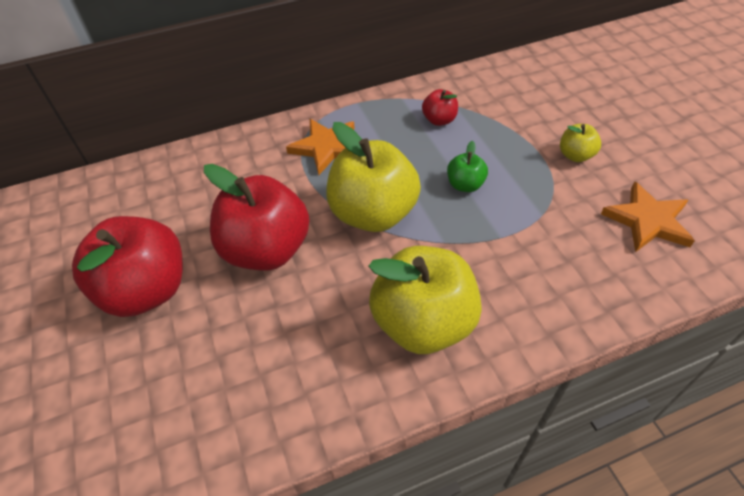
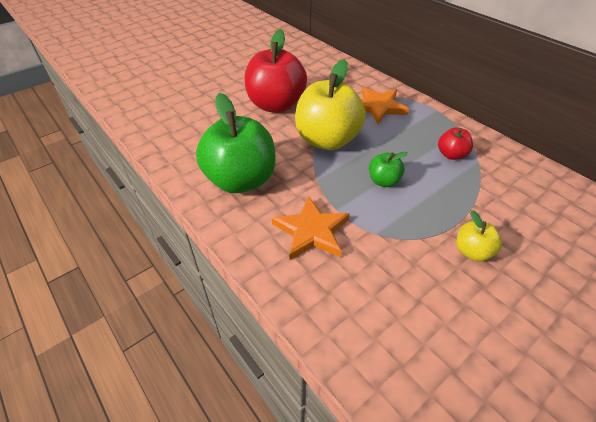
camera: 70 degrees right, 5 degrees down
(147, 290) = (233, 75): red apple -> none
(423, 323) = (241, 180): yellow apple -> green apple
(647, 220) = (412, 318): orange star -> orange star (311, 231)

